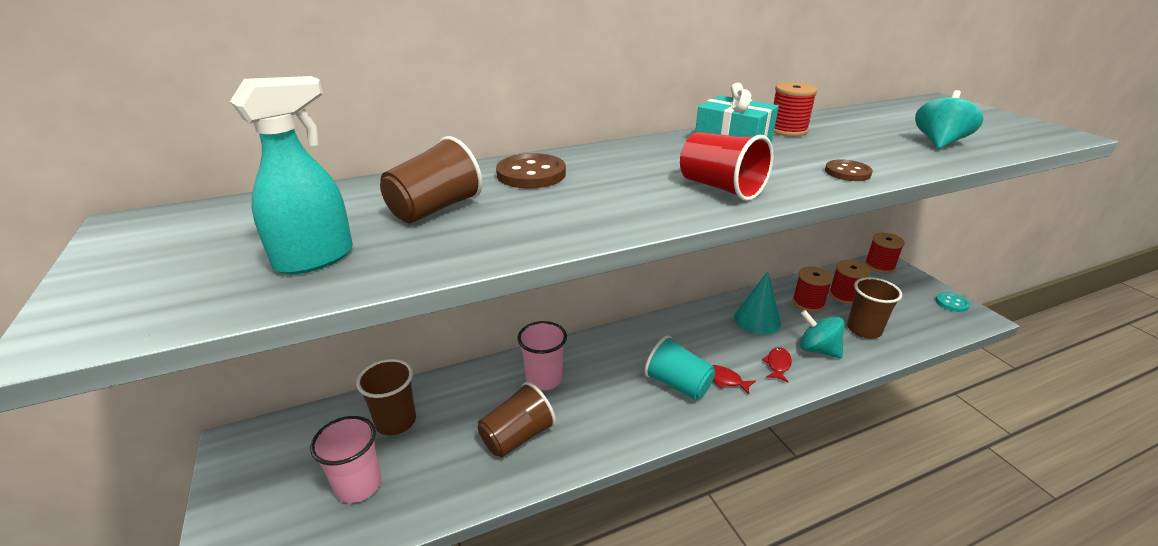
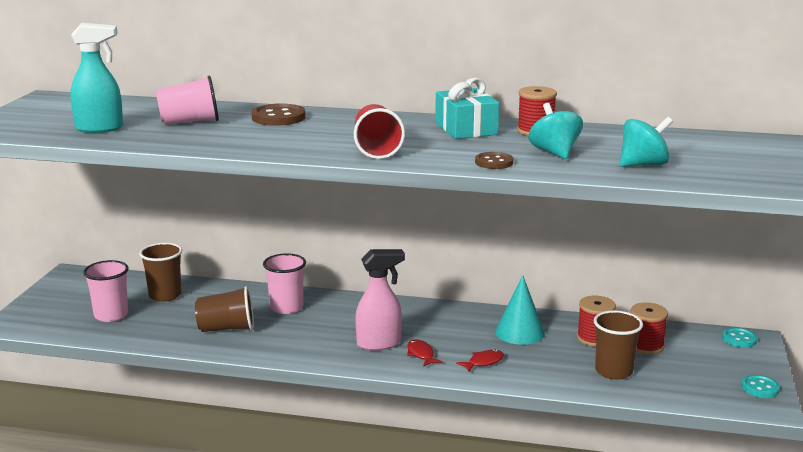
camera: 35 degrees right, 10 degrees down
(435, 209) = (190, 122): brown cup -> pink cup
(678, 384) = (379, 344): turquoise cup -> pink spray bottle
(817, 350) = (538, 367): turquoise spinning top -> turquoise spinning top (554, 153)
(879, 266) = (739, 339): red spool -> turquoise button

